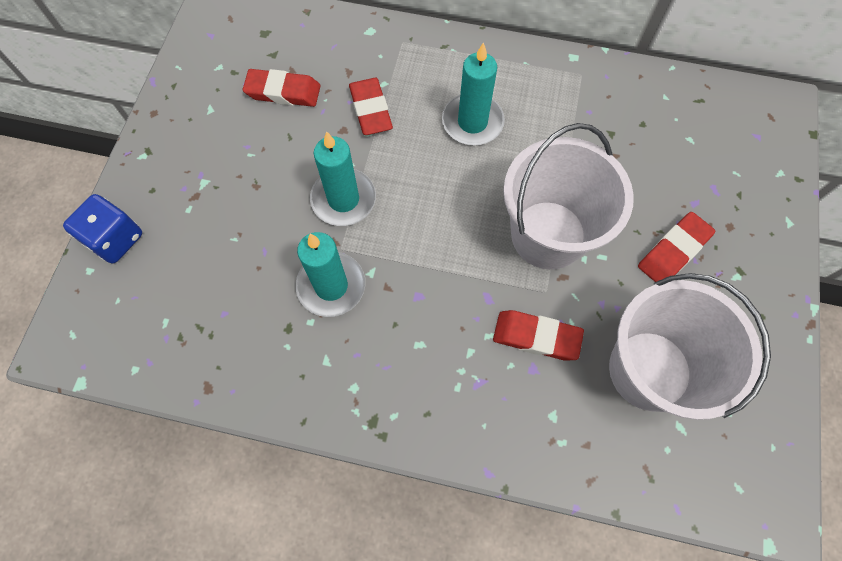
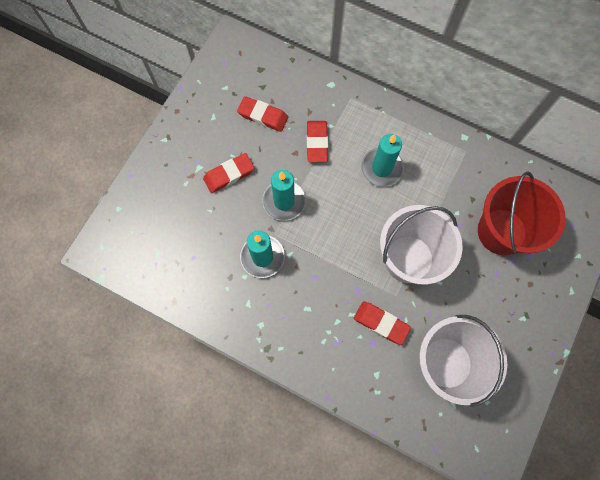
camera: 15 degrees right, 5 degrees up
(115, 239) = (137, 192): blue dice -> none
(666, 166) = (501, 231): none -> red bucket
(673, 251) = (487, 291): red eraser -> red eraser (229, 175)

